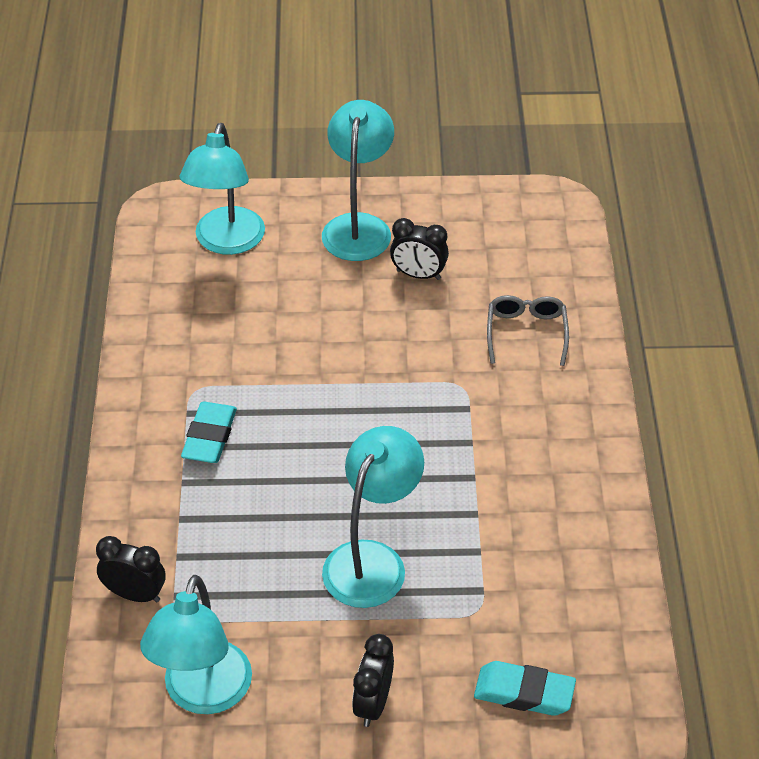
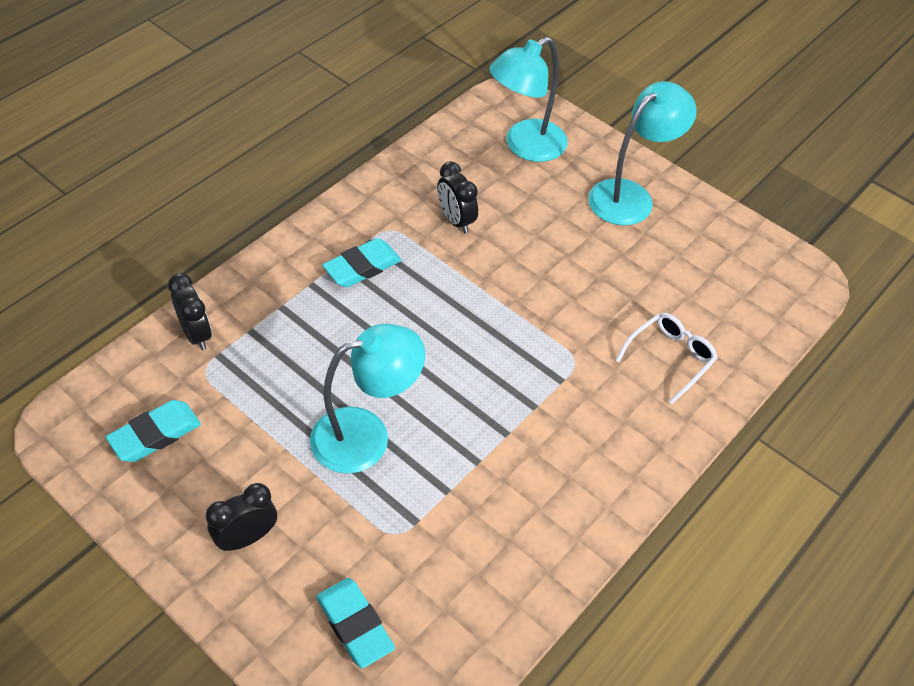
camera: 40 degrees right, 5 degrees up
(203, 694) = (155, 435): turquoise lamp -> turquoise eraser
(418, 275) = (635, 259): black clock -> black clock (456, 220)
(526, 333) = (670, 358): grey glasses -> white glasses

